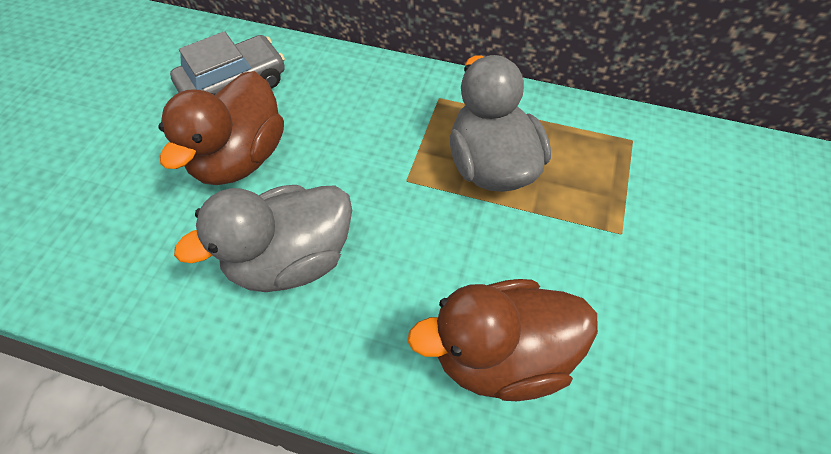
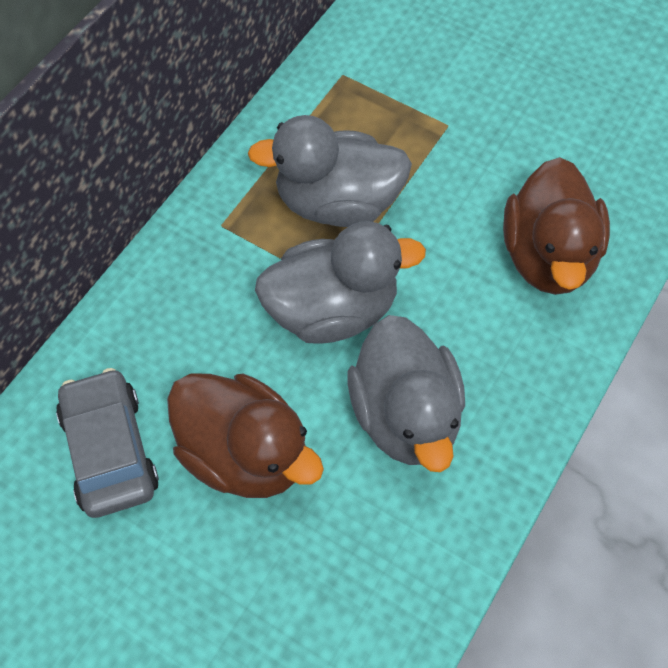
camera: 75 degrees left, 5 degrees up
(382, 185) = (332, 310): none -> grey duck

